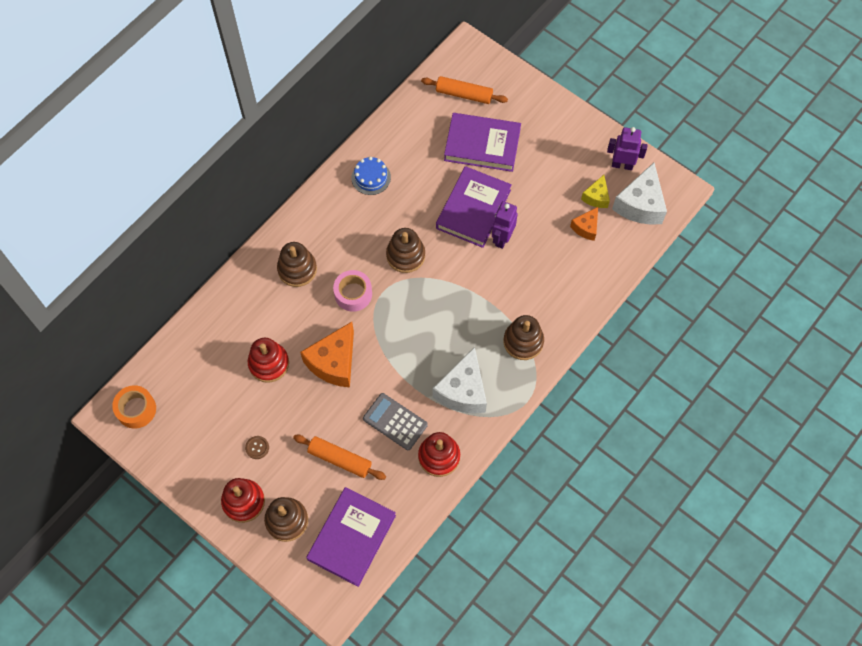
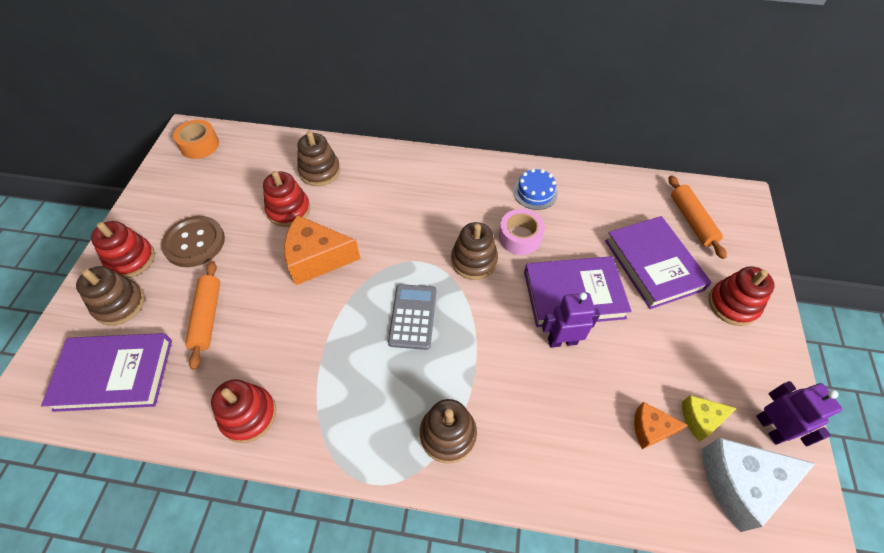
camera: 60 degrees right, 10 degrees down
(257, 447) = (194, 242): brown button -> brown button, size x2.31
(297, 269) = (399, 185): brown stacking toy -> brown stacking toy (320, 171)
(353, 294) = (401, 238): pink tape -> pink tape (520, 237)
(395, 421) = (274, 347): grey calculator -> grey calculator (413, 316)
(463, 391) = (345, 398): white cheese -> none
(539, 121) = (733, 304): none -> red stacking toy

